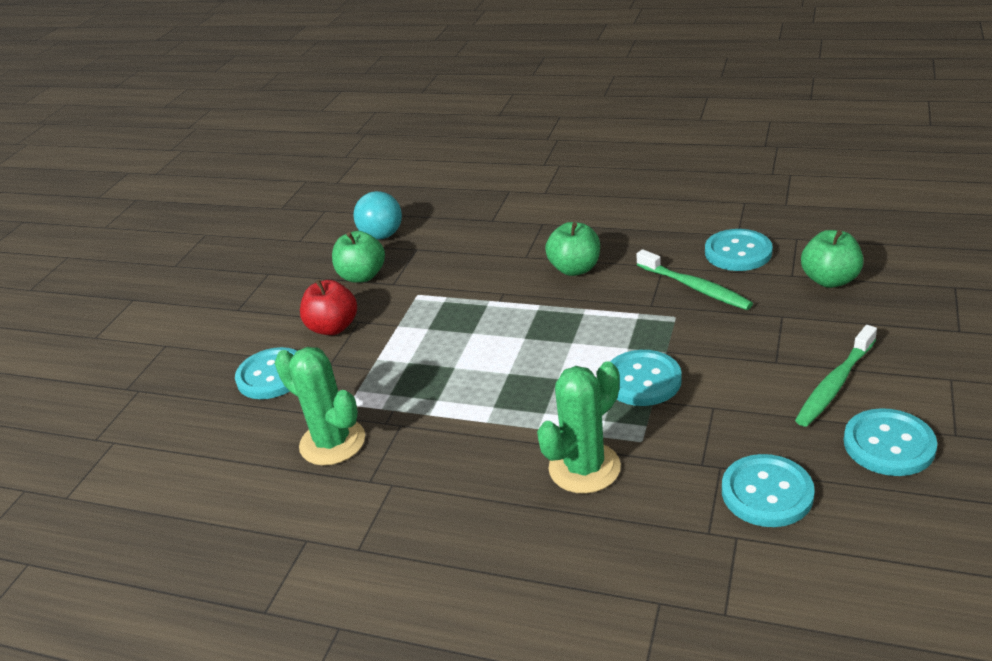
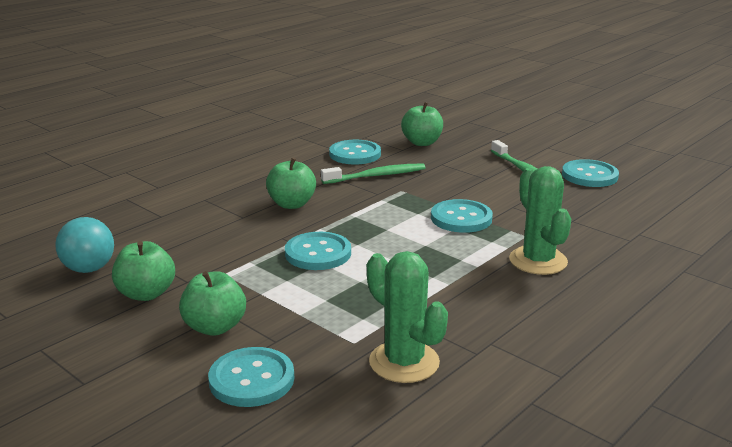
camera: 70 degrees left, 10 degrees down
(332, 442) = (404, 362): green cactus -> green cactus turned 75 degrees clockwise
(333, 327) = (215, 327): red apple -> green apple
(767, 493) = (606, 215): turquoise button -> turquoise button (318, 253)

